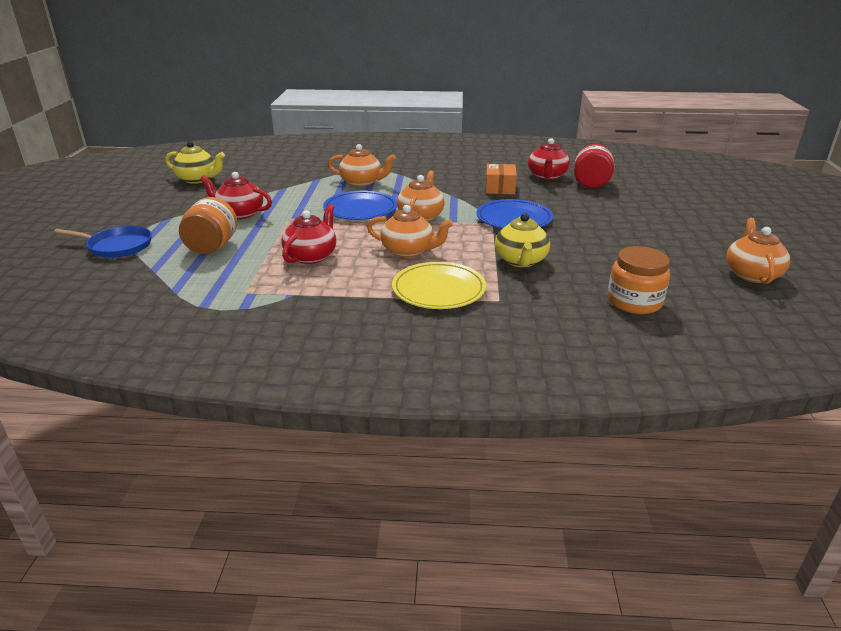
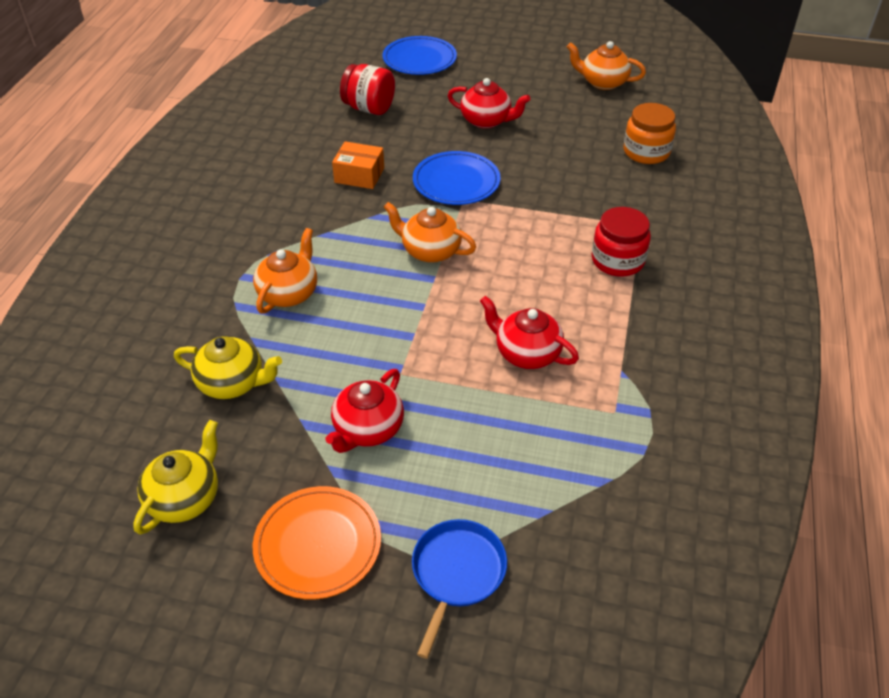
camera: 80 degrees left, 15 degrees up
(155, 210) = (318, 545): none -> orange plate
(212, 247) = (482, 454): orange jar -> none
(360, 209) = (390, 301): blue plate -> blue plate (419, 59)
(409, 251) = (525, 271): orange teapot -> none
(438, 289) = (617, 260): yellow plate -> red jar
(521, 261) = (561, 197): yellow teapot -> yellow teapot (233, 383)
(547, 176) = (335, 133): red teapot -> red teapot (487, 121)

